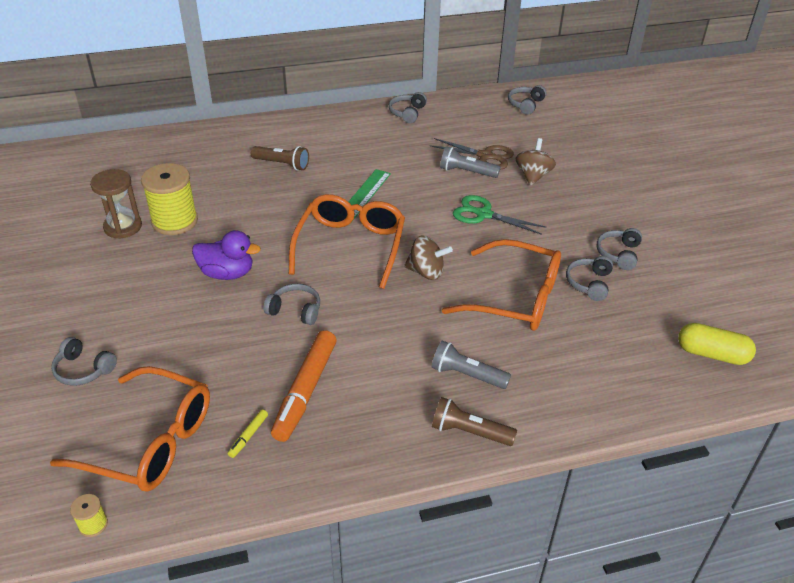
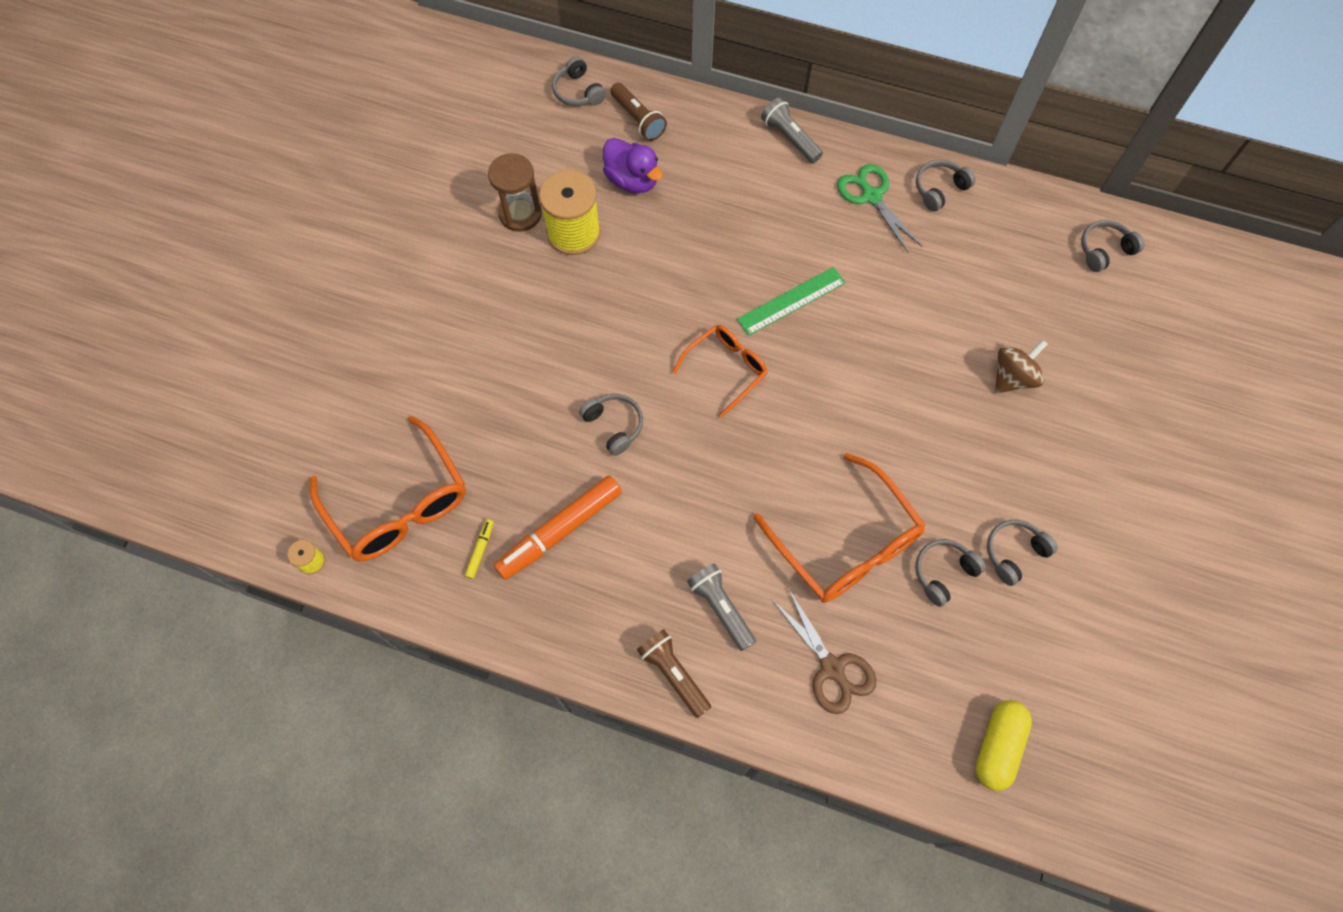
camera: 35 degrees right, 25 degrees up
(83, 370) = (389, 386): grey headphones -> grey headphones (578, 92)
(227, 273) = (581, 337): purple duck -> purple duck (632, 180)
(248, 436) = (480, 550): yellow marker -> yellow marker turned 135 degrees clockwise
(282, 164) = (735, 203): brown flashlight -> brown flashlight (638, 119)
(350, 246) = (726, 369): orange glasses -> orange glasses, size x0.61
(426, 272) = (779, 452): brown spinning top -> none
(466, 172) = (936, 328): grey flashlight -> grey flashlight (790, 138)
(483, 214) = (905, 405): green scissors -> green scissors (871, 196)
(485, 156) = (979, 313): brown scissors -> brown scissors (832, 668)
(712, 354) = (997, 746): yellow capsule -> yellow capsule turned 60 degrees clockwise

